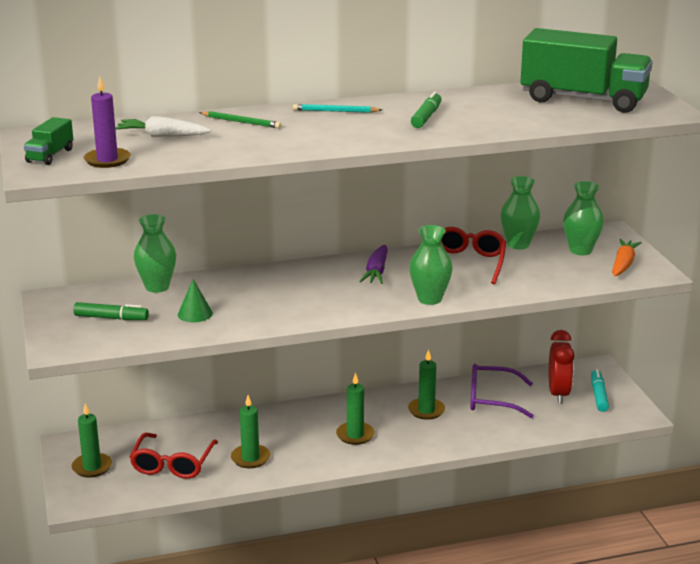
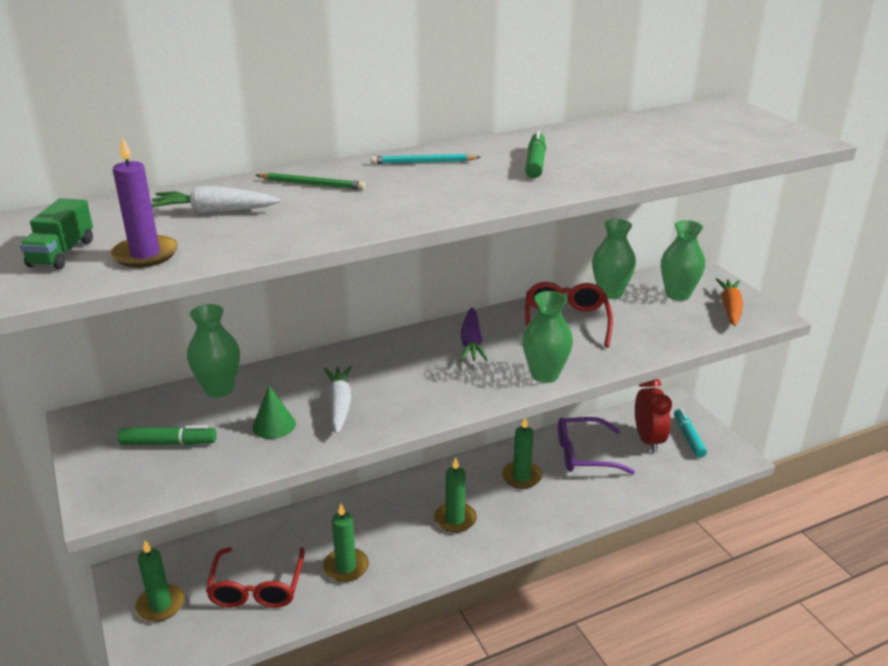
camera: 10 degrees left, 5 degrees up
(250, 305) = (339, 405): none -> white carrot
(583, 100) = (697, 130): green truck -> none

